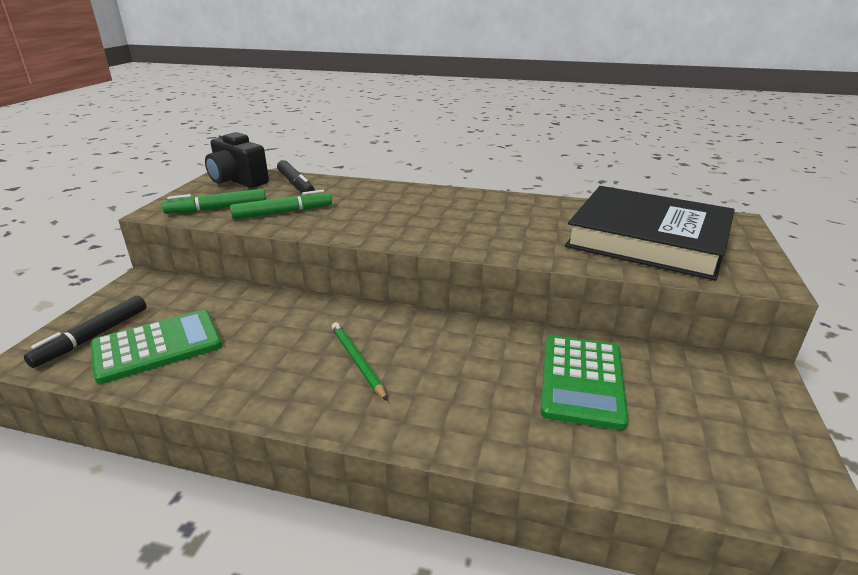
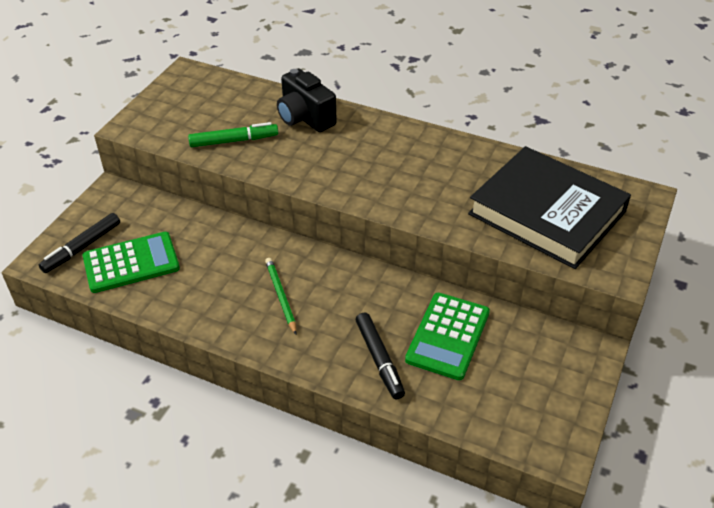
camera: 10 degrees right, 15 degrees up
(217, 209) = (177, 129): green marker -> none
(238, 181) = (195, 87): black camera -> black camera (305, 118)
(296, 184) = (249, 98): black marker -> black marker (379, 359)

